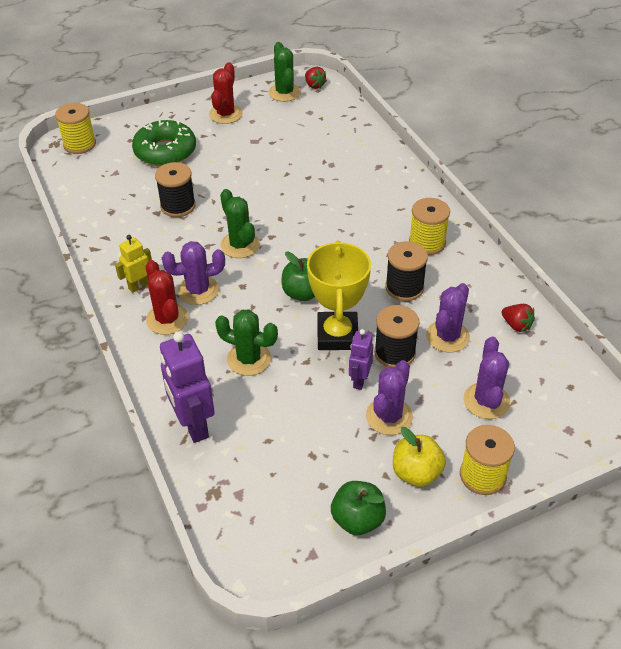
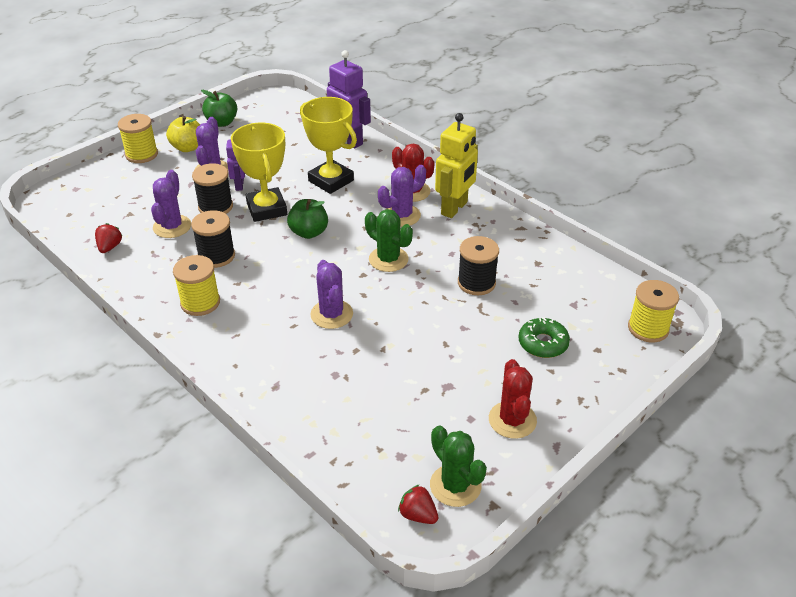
camera: 160 degrees right, 5 degrees down
(139, 286) = (454, 208): yellow robot -> yellow robot, size x1.76
(165, 151) = (543, 343): green donut -> green donut, size x0.64
(249, 359) = (331, 181): green cactus -> yellow trophy
(486, 401) = (138, 192): purple cactus -> purple cactus (331, 314)
(516, 325) = (110, 247): red strawberry -> red strawberry turned 75 degrees clockwise

